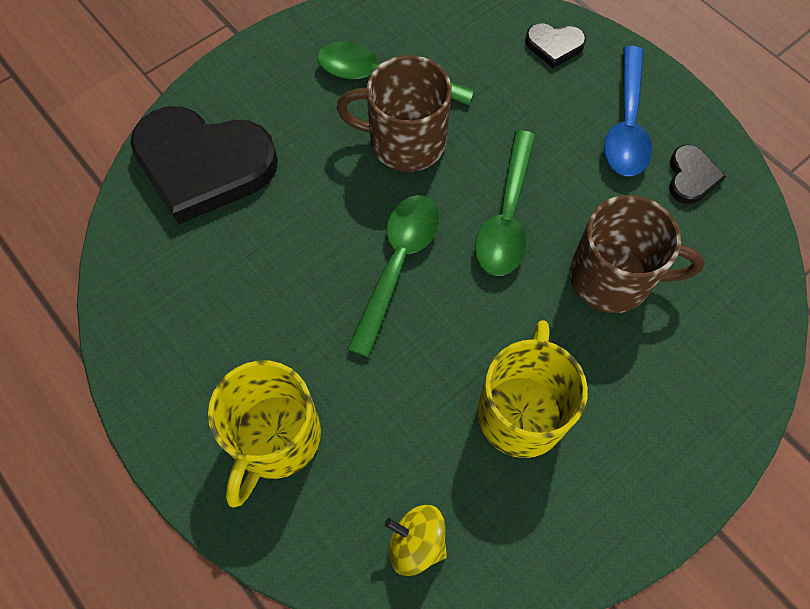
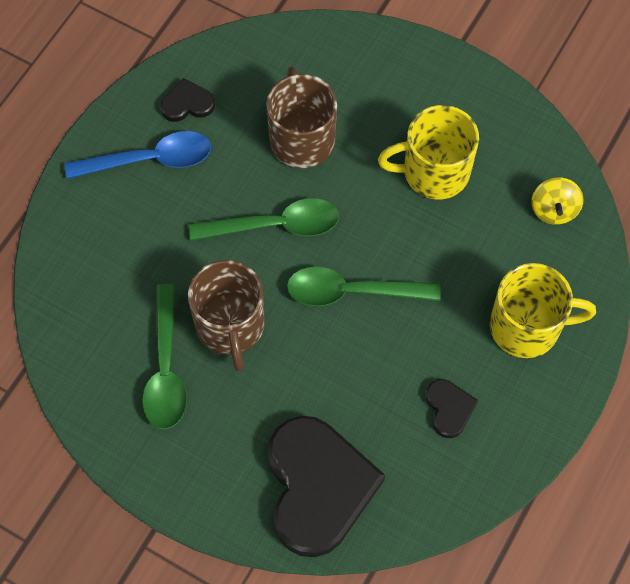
camera: 110 degrees left, 0 degrees up
(554, 46) = (80, 236): black heart -> black heart (449, 409)

